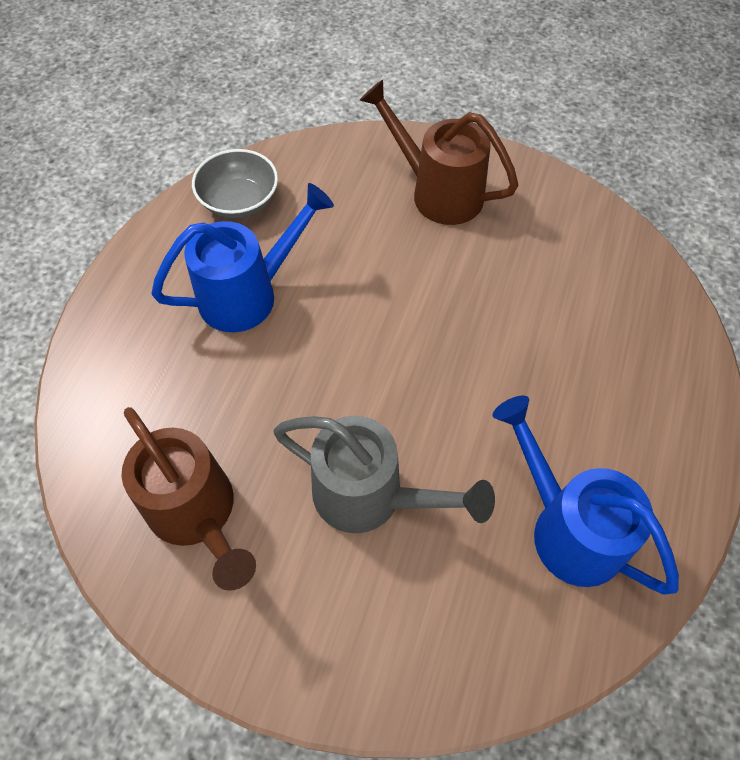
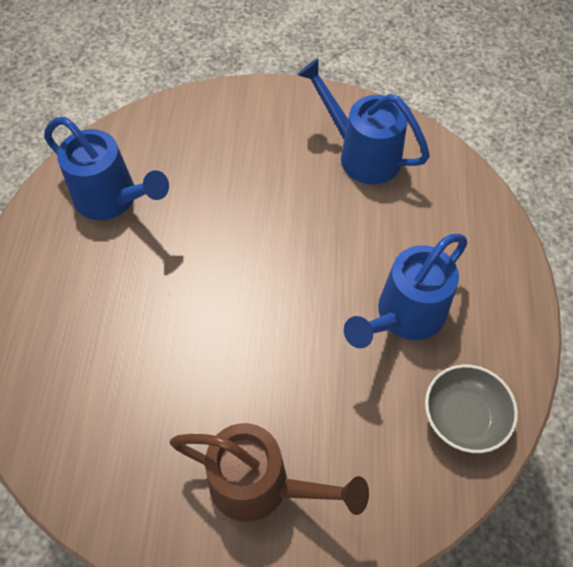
camera: 165 degrees right, 0 degrees up
(197, 514) = (362, 154): brown watering can -> blue watering can
(370, 496) = (251, 188): grey watering can -> none

